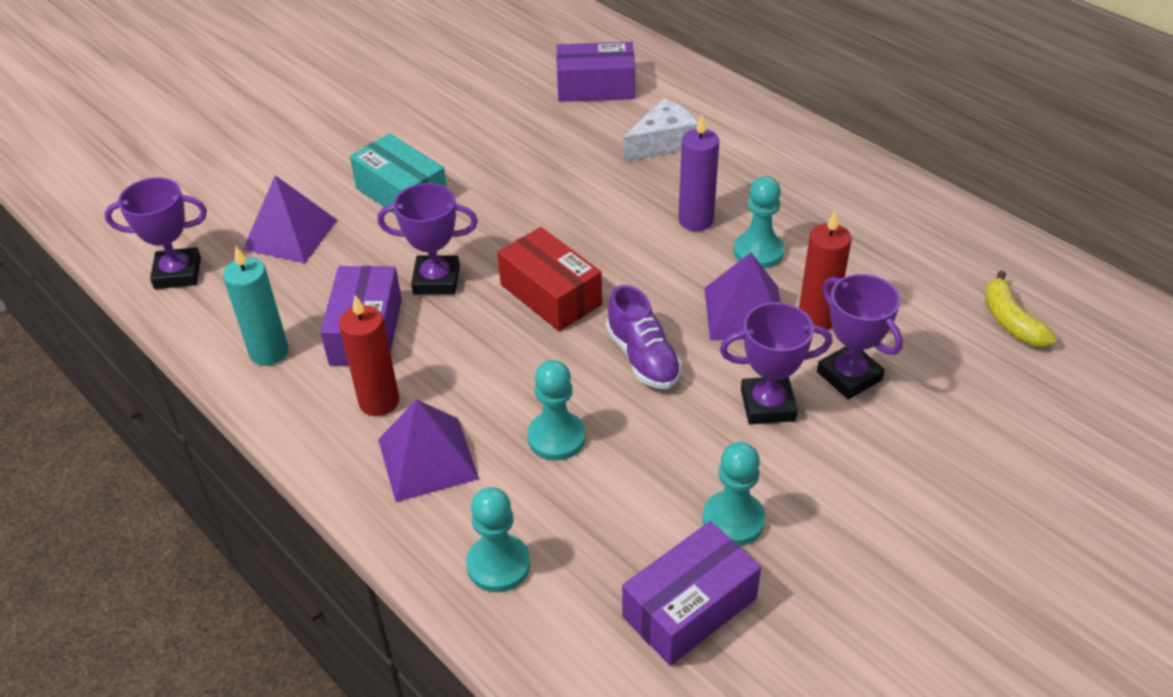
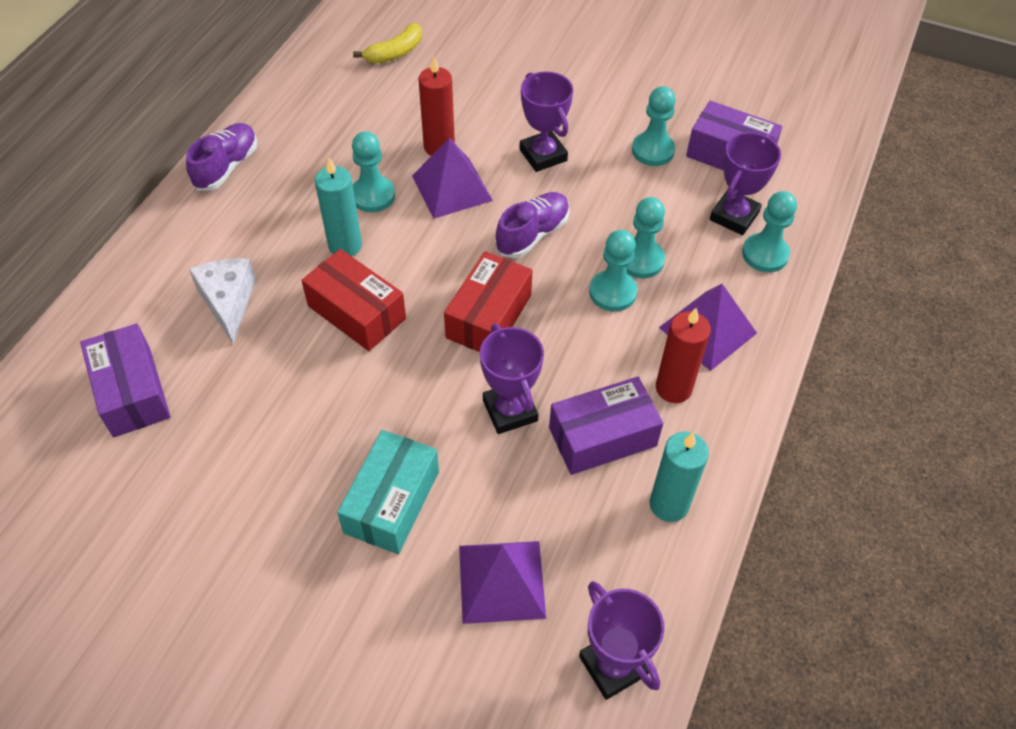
camera: 115 degrees left, 10 degrees up
(525, 397) = (612, 292): none -> turquoise pawn
(607, 212) = (356, 312): none -> red box
(662, 143) = (228, 301): white cheese -> white cheese turned 45 degrees clockwise
(695, 220) = (345, 245): purple candle -> turquoise candle
(842, 164) = (227, 167): none -> purple shoe
(849, 376) = (492, 120): purple trophy -> purple trophy (734, 216)

